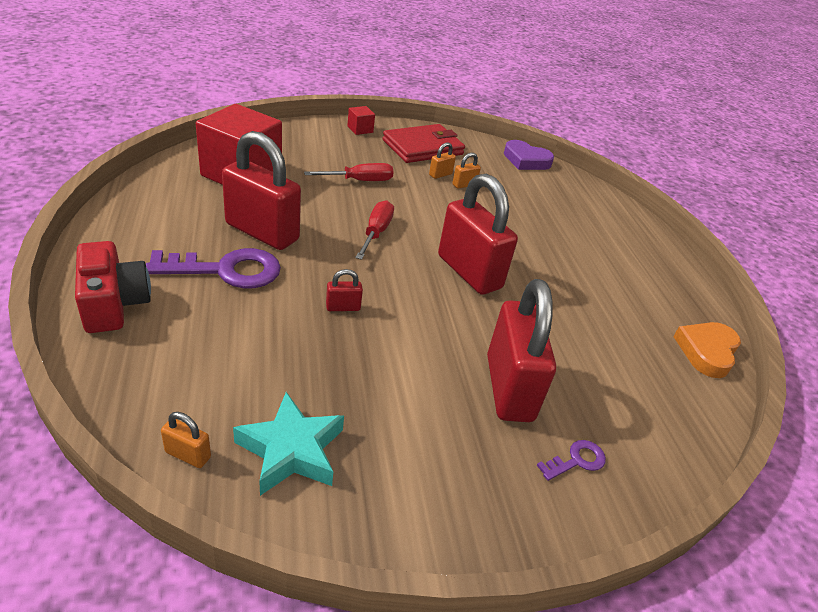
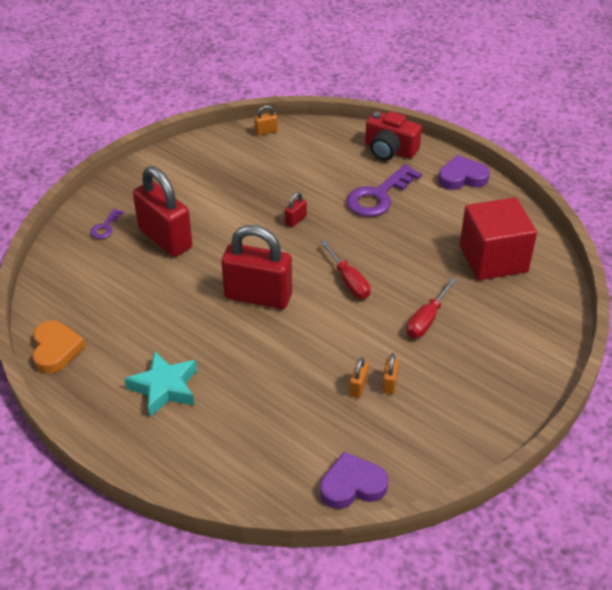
camera: 145 degrees right, 5 degrees up
(122, 230) = (462, 177): none -> purple heart
(262, 232) = (404, 229): red padlock -> none
(291, 450) = (232, 155): turquoise star -> turquoise star (164, 388)
(360, 129) = (524, 386): red cube -> none
(423, 147) = (449, 411): red wallet -> none

